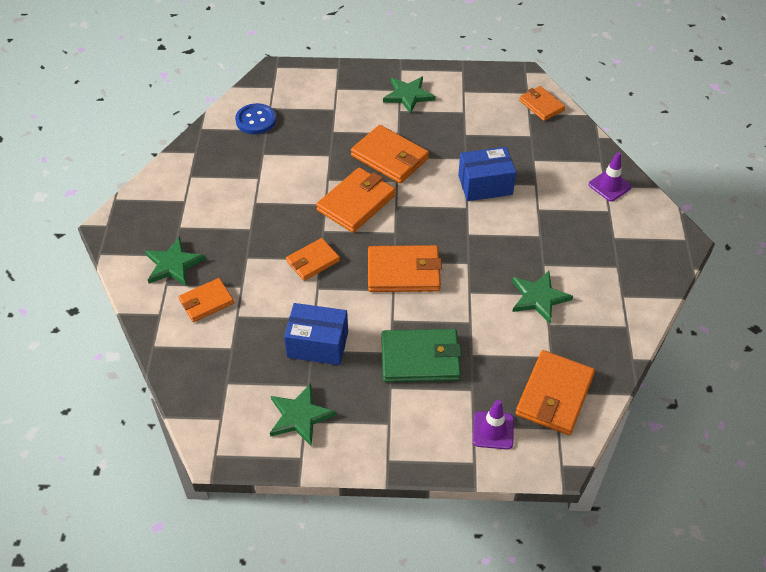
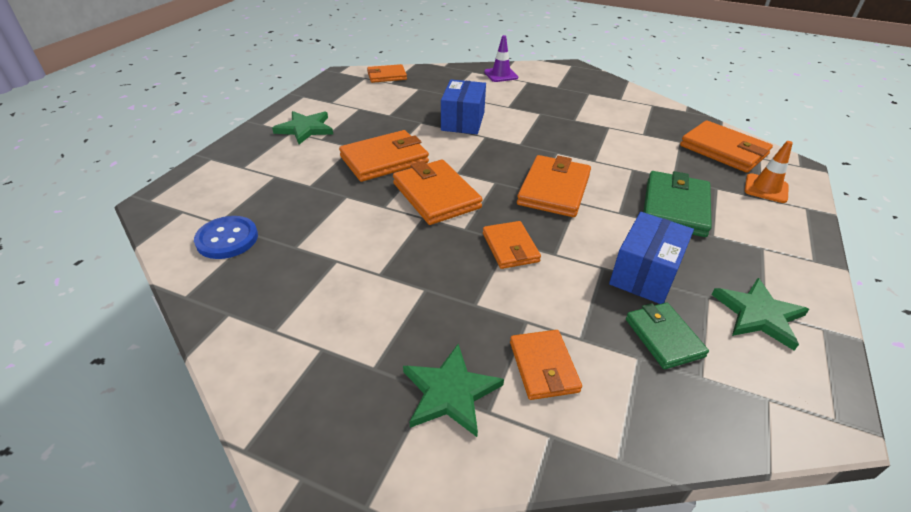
camera: 70 degrees left, 10 degrees down
(254, 360) = (663, 337): none -> green wallet
(493, 430) = (766, 188): purple traffic cone -> orange traffic cone
(538, 298) = (612, 131): green star -> none

